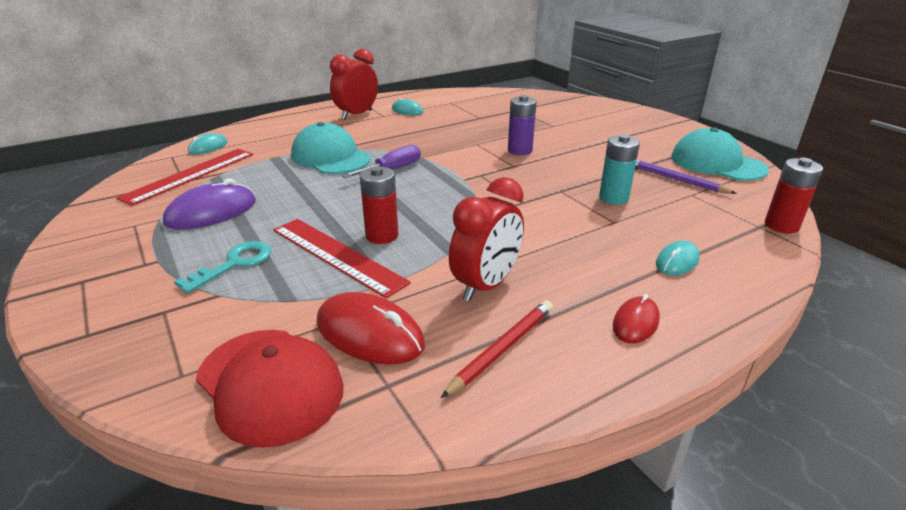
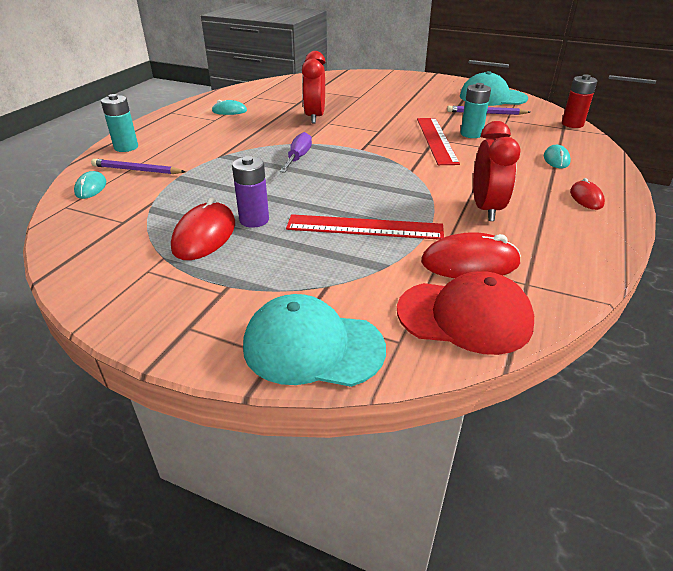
camera: 35 degrees left, 5 degrees up
(190, 175) = (121, 215): red ruler -> red ruler (436, 140)
(211, 212) = (204, 235): purple mouse -> red mouse
(234, 264) = (299, 262): turquoise key -> none
(258, 142) = (137, 170): none -> purple pencil
(281, 122) = (126, 147): none -> turquoise battery
(330, 157) = (230, 163): turquoise cap -> turquoise cap (312, 347)
(357, 115) = (190, 124): red clock -> red clock (314, 117)
(382, 235) = (372, 204): red battery -> none
(502, 349) = (550, 238): red pencil -> none
(520, 150) = (366, 120): purple battery -> purple battery (254, 220)

